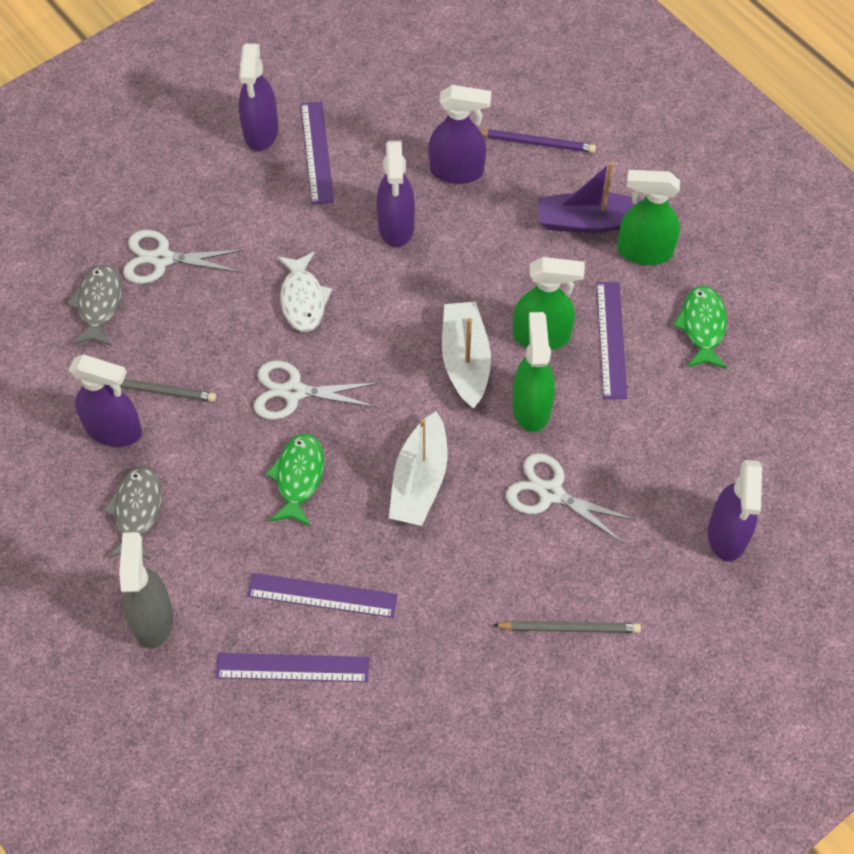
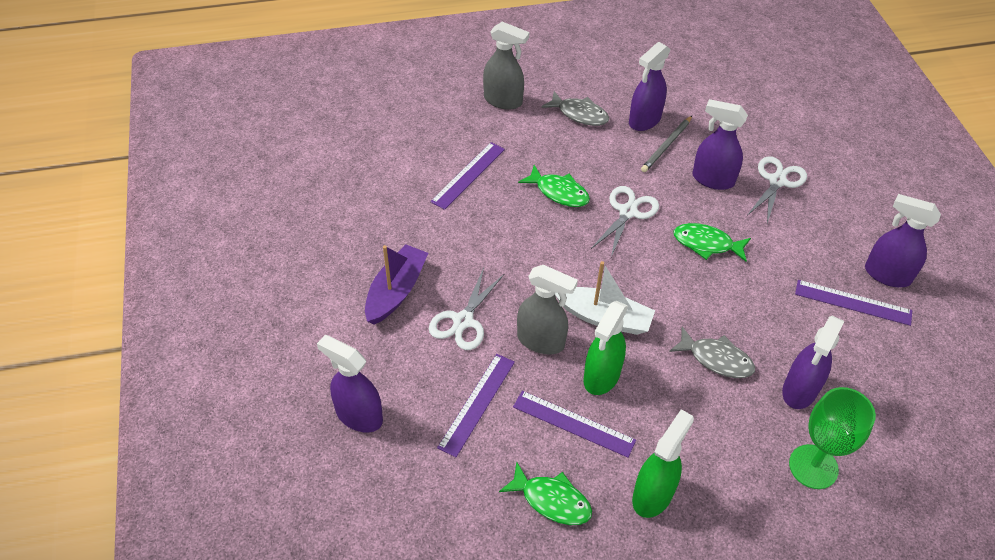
camera: 115 degrees right, 10 degrees down
(99, 304) = (749, 140): grey fish -> grey fish (716, 359)
(292, 667) = (431, 147): purple ruler -> purple ruler (477, 404)
(303, 299) = (706, 244): white fish -> green fish
(396, 226) = (754, 325): purple spray bottle -> purple spray bottle (712, 179)
(419, 480) = (519, 252): white boat -> none
(531, 407) = (541, 341): green spray bottle -> grey spray bottle
(536, 143) = (813, 466): purple pencil -> green goblet
(550, 493) = (463, 321): white scissors -> white scissors turned 150 degrees clockwise
(569, 628) = (359, 286): grey pencil -> none
(588, 221) = (704, 466): purple boat -> purple boat (396, 291)

